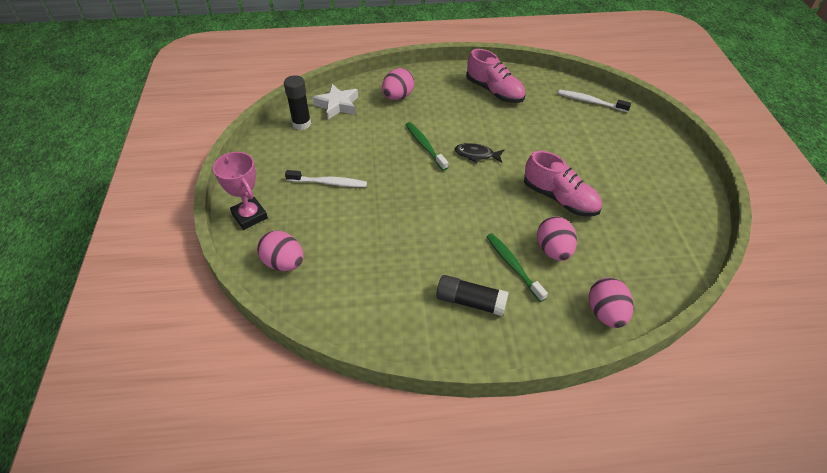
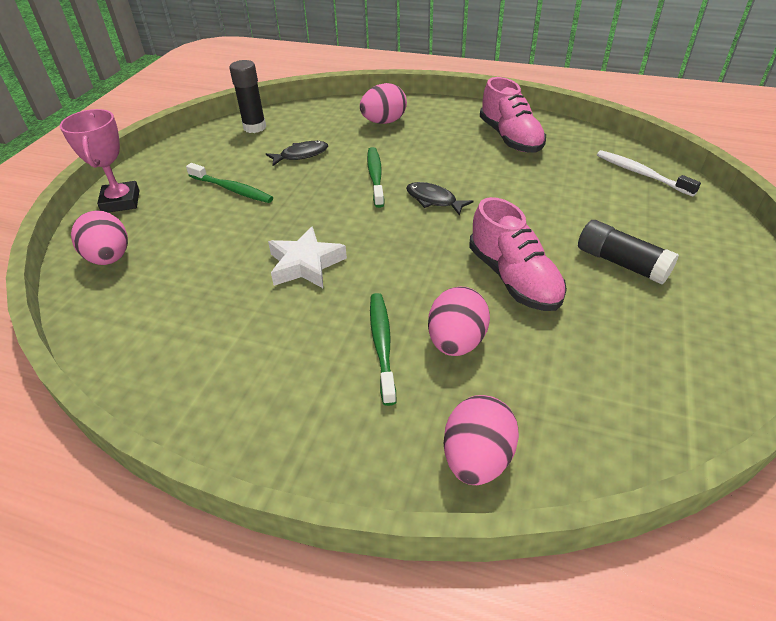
camera: 25 degrees right, 5 degrees down
(328, 183) = (232, 189): white toothbrush -> green toothbrush
(337, 105) = (308, 117): white star -> white star (306, 264)
(358, 140) = (301, 155): none -> black fish
(470, 302) = (287, 372): black glue stick -> black glue stick (621, 263)

